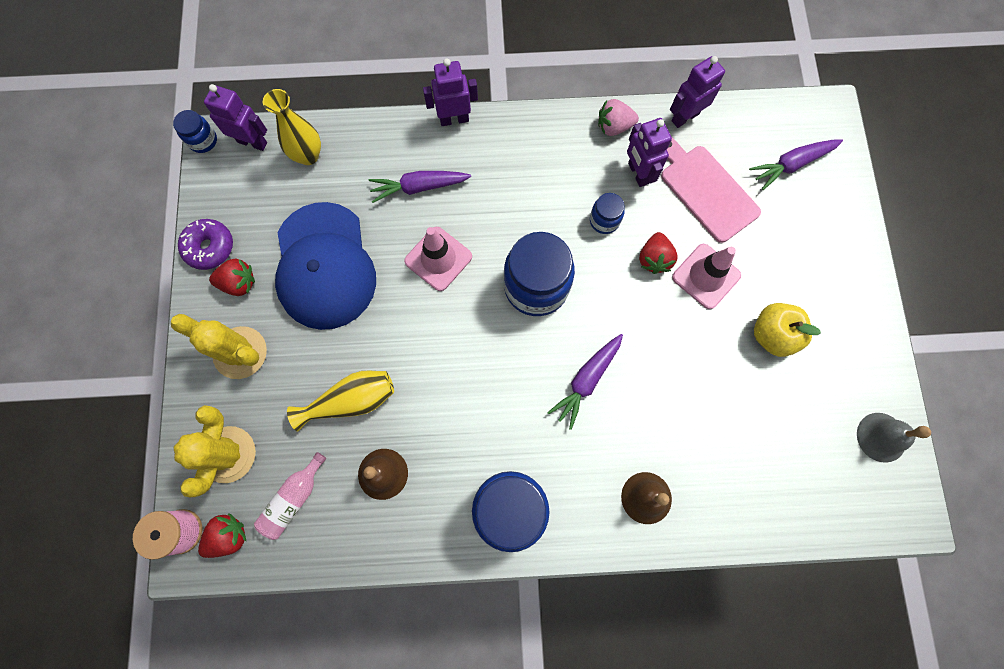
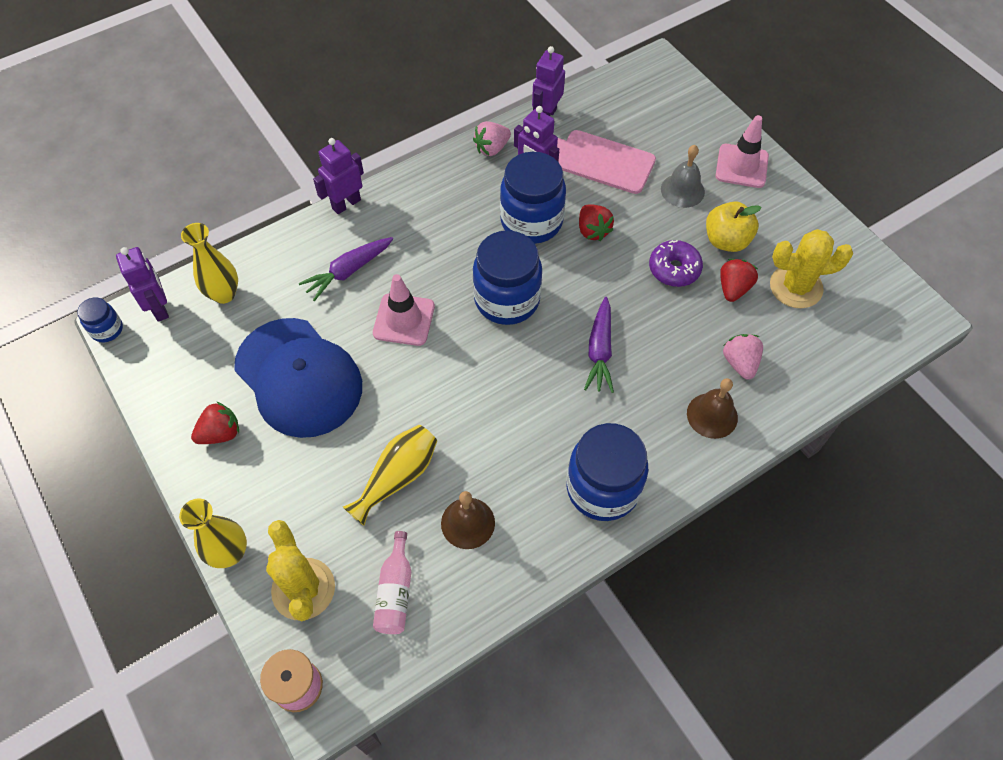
camera: 30 degrees left, 15 degrees down
(191, 391) = (230, 553): none -> yellow vase
(210, 247) = (171, 417): purple donut -> purple donut (674, 269)
(229, 536) = (350, 662): red strawberry -> red strawberry (733, 288)
(240, 352) = (260, 493): yellow cactus -> yellow cactus (796, 287)
(252, 142) = (160, 308): purple robot -> purple robot turned 75 degrees clockwise
(604, 220) = (531, 221): blue jar -> blue jar, size x2.05
(704, 462) = (740, 363): none -> pink strawberry
(706, 276) = (644, 223): pink traffic cone -> pink traffic cone (741, 166)
(791, 165) = (655, 112): purple carrot -> none
(881, 437) = (860, 272): grey bell -> grey bell (682, 190)

